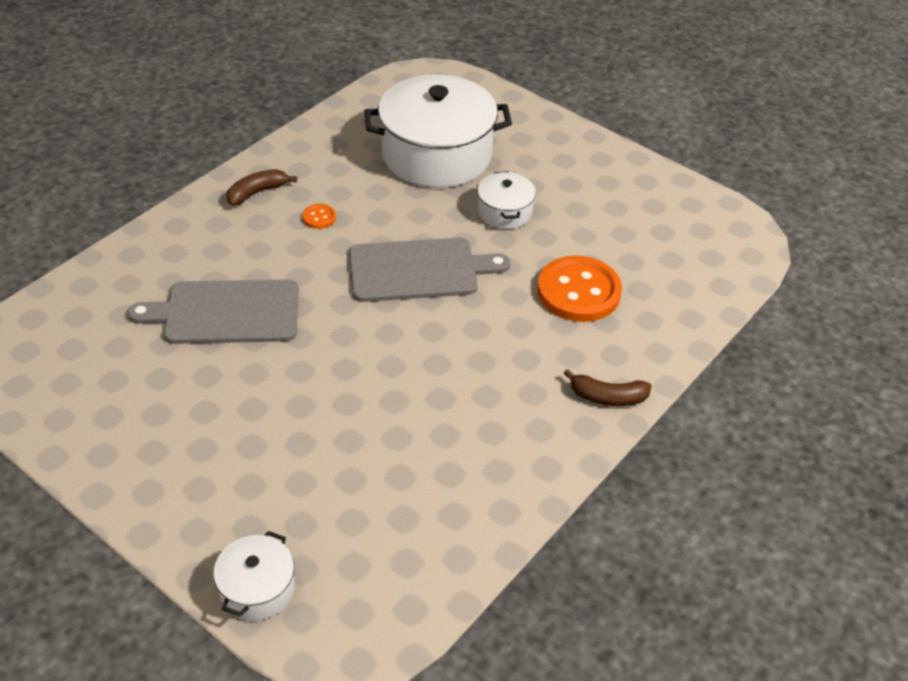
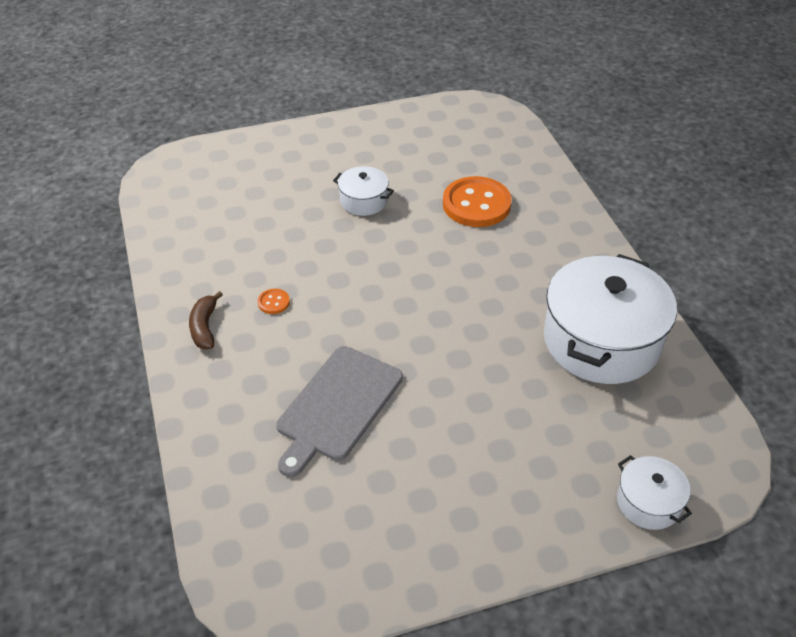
camera: 55 degrees left, 0 degrees up
(419, 270) = (386, 272): grey cutting board -> none
(437, 155) = (265, 205): white pot -> white pot (601, 341)
(607, 397) = (584, 238): brown banana -> none

